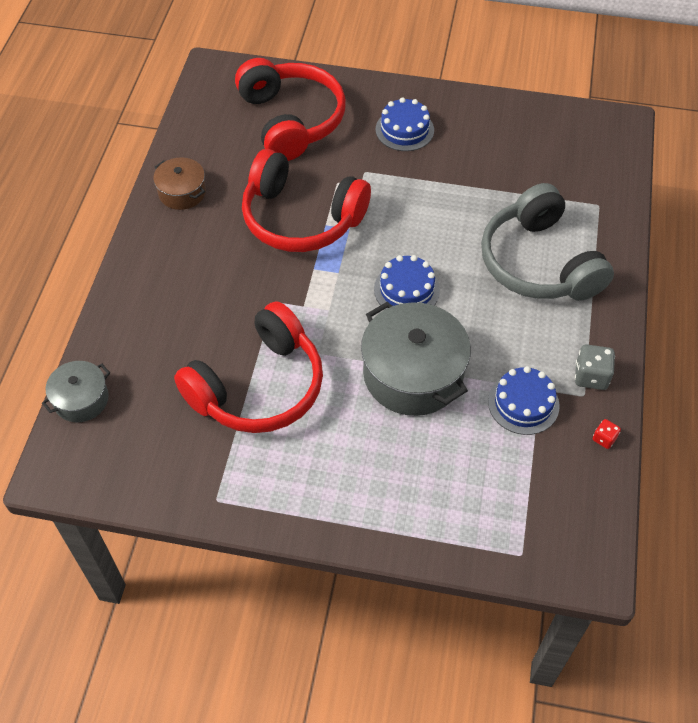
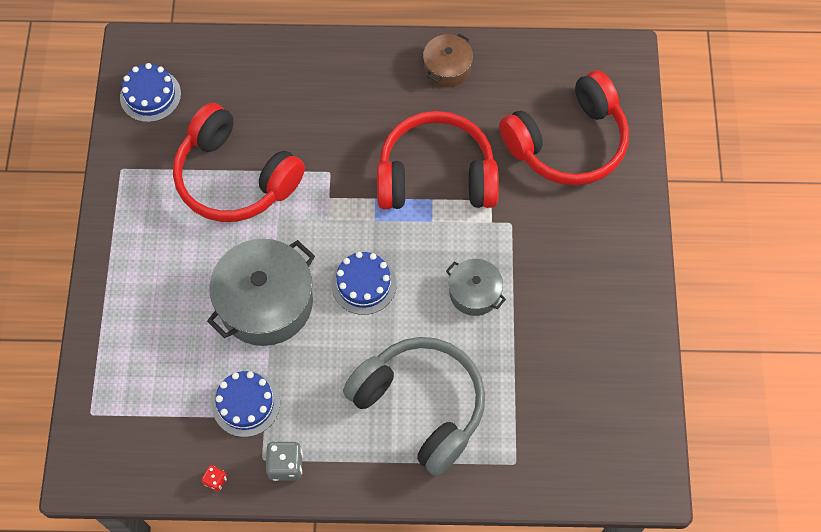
camera: 80 degrees right, 10 degrees up
(81, 399) = (204, 49): grey pot -> grey pot (474, 293)
(301, 218) = (436, 176): red headphones -> red headphones turned 75 degrees clockwise
(404, 130) = (582, 253): blue cake -> blue cake (150, 95)
(539, 263) = (421, 406): grey headphones -> grey headphones turned 75 degrees clockwise

